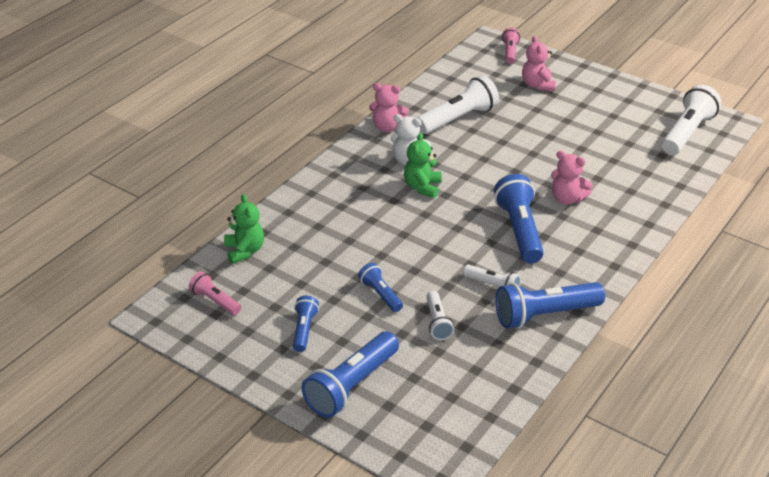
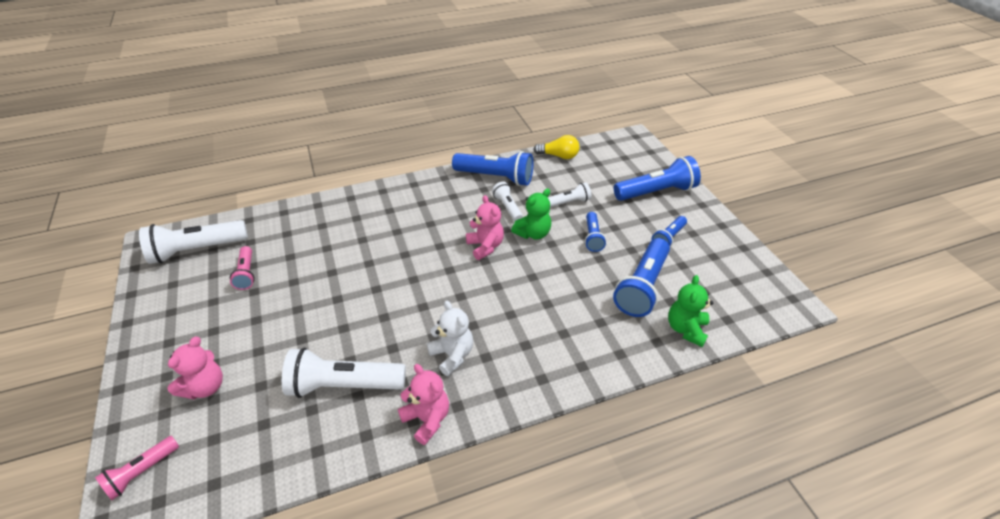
camera: 145 degrees left, 5 degrees up
(215, 301) = (733, 292): pink flashlight -> pink flashlight (246, 273)
(422, 187) = (472, 314): green teddy bear -> green teddy bear (533, 233)
(438, 322) = (568, 202): white flashlight -> white flashlight turned 45 degrees clockwise
(508, 383) = (558, 156): none -> yellow light bulb
(519, 230) = (441, 235): blue flashlight -> blue flashlight (642, 287)
(567, 198) = (374, 242): pink teddy bear -> pink teddy bear (485, 246)

